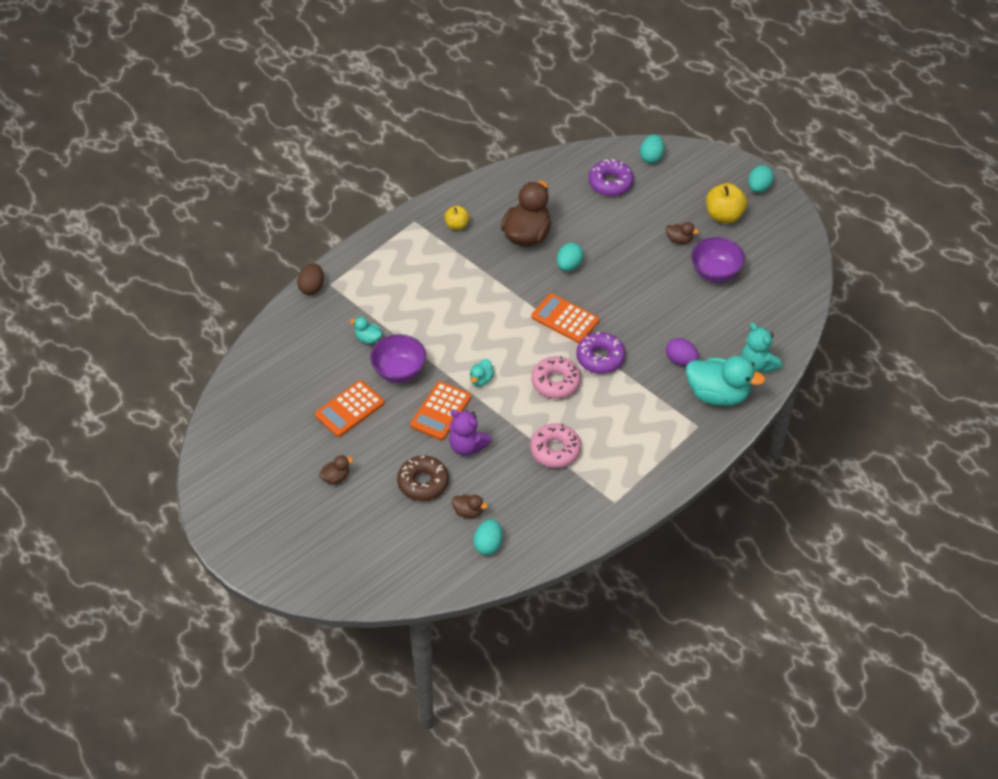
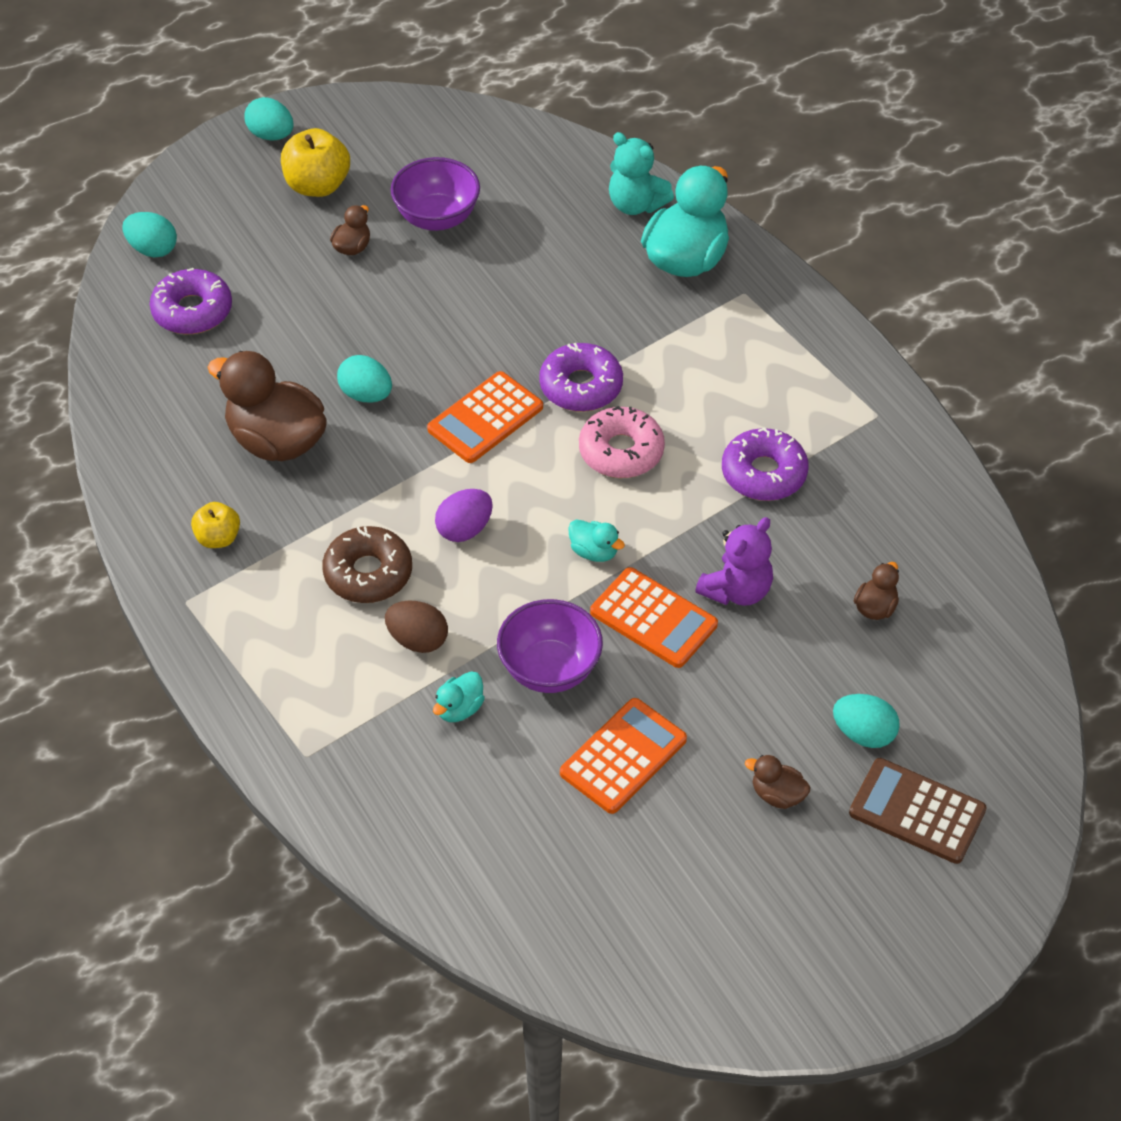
camera: 80 degrees left, 0 degrees up
(312, 287) = (305, 788): brown egg -> brown egg (418, 640)
(334, 540) = (917, 812): none -> brown calculator
(336, 477) = (777, 795): brown duck -> brown duck turned 45 degrees counterclockwise
(349, 409) = (623, 756): orange calculator -> orange calculator turned 105 degrees counterclockwise
(423, 483) = (806, 663): brown donut -> brown donut (368, 573)
(488, 545) = (945, 589): turquoise egg -> turquoise egg (863, 734)
(555, 450) = (764, 473): pink donut -> purple donut
(681, 360) = (608, 290): purple egg -> purple egg (464, 529)
(758, 364) = (636, 204): turquoise teddy bear -> turquoise teddy bear turned 60 degrees clockwise

